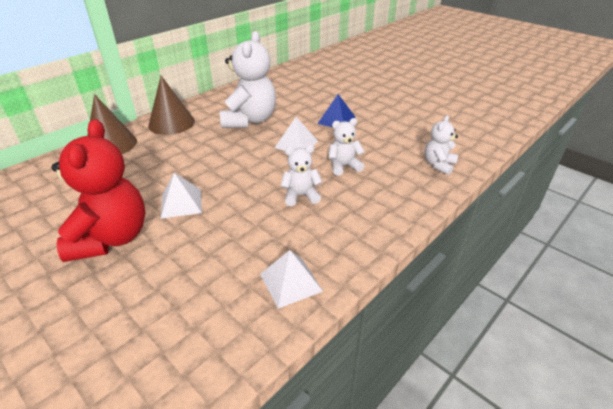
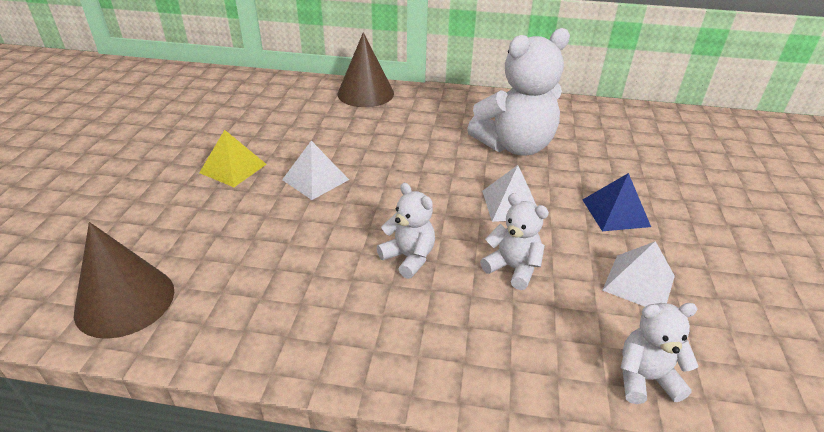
camera: 55 degrees right, 0 degrees up
(111, 238) = (233, 168): red teddy bear -> yellow pyramid
(171, 123) = (441, 103): brown cone -> brown cone (125, 301)
(290, 282) = (247, 321): white pyramid -> white pyramid (639, 283)

